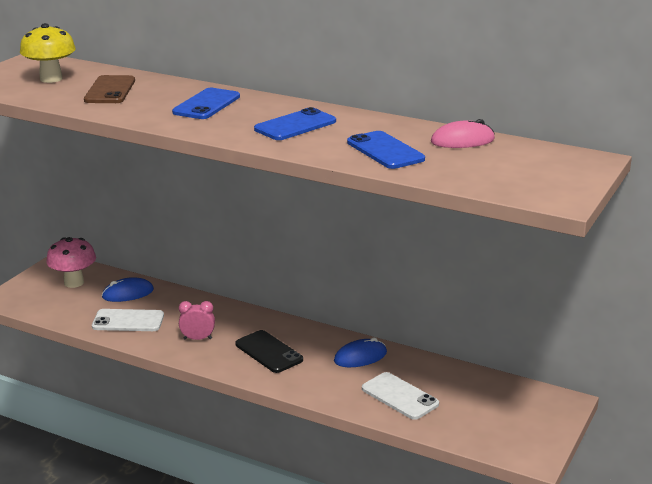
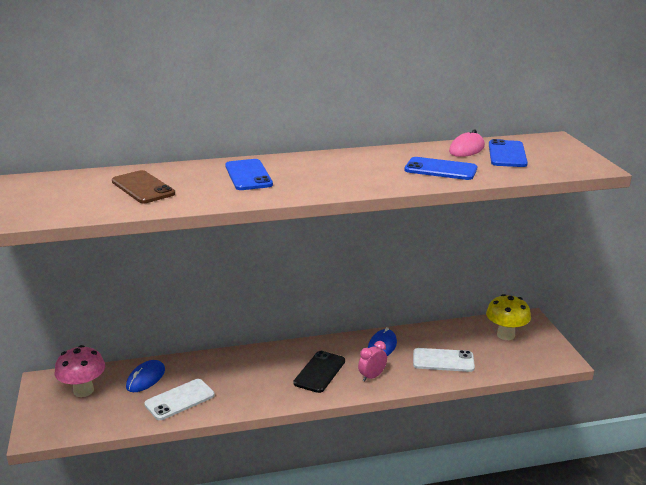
camera: 40 degrees left, 0 degrees up
(51, 79) = (64, 194): yellow mushroom -> yellow mushroom (505, 335)
(197, 339) = (255, 387): pink clock -> pink clock (372, 376)
(269, 352) = (319, 372): black phone -> black phone turned 75 degrees counterclockwise
(295, 125) = (346, 171): blue phone -> blue phone (507, 154)

